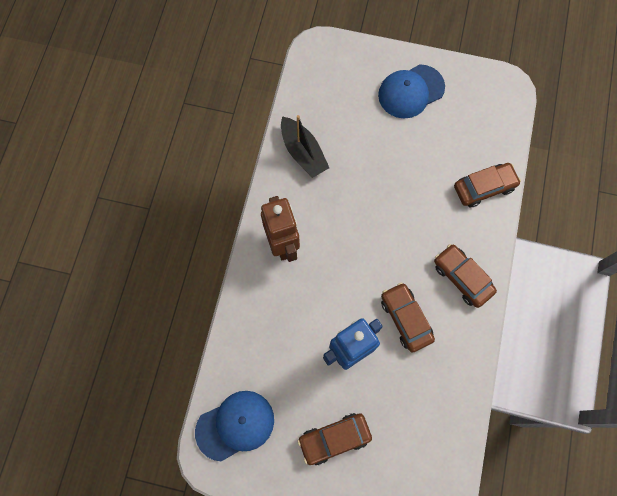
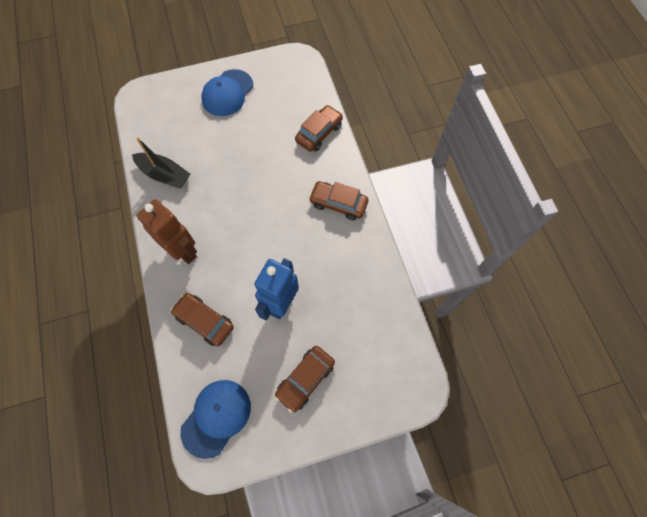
camera: 30 degrees left, 5 degrees down
(405, 319) = (312, 256): brown car -> brown car (204, 321)

